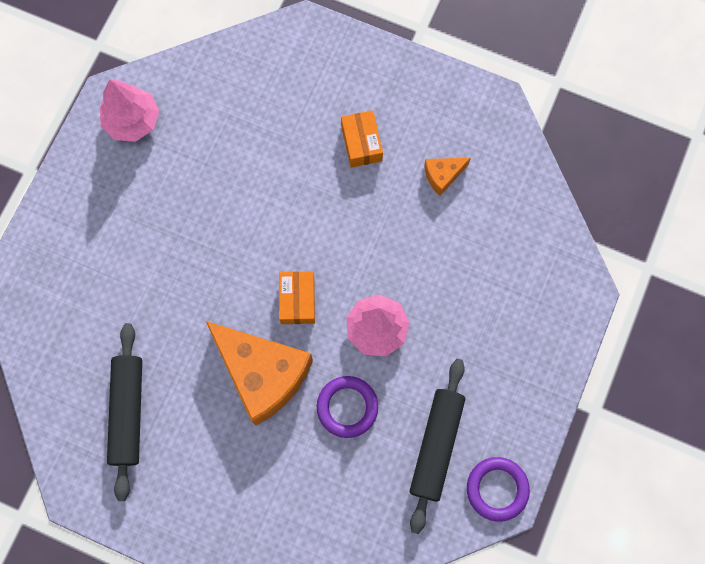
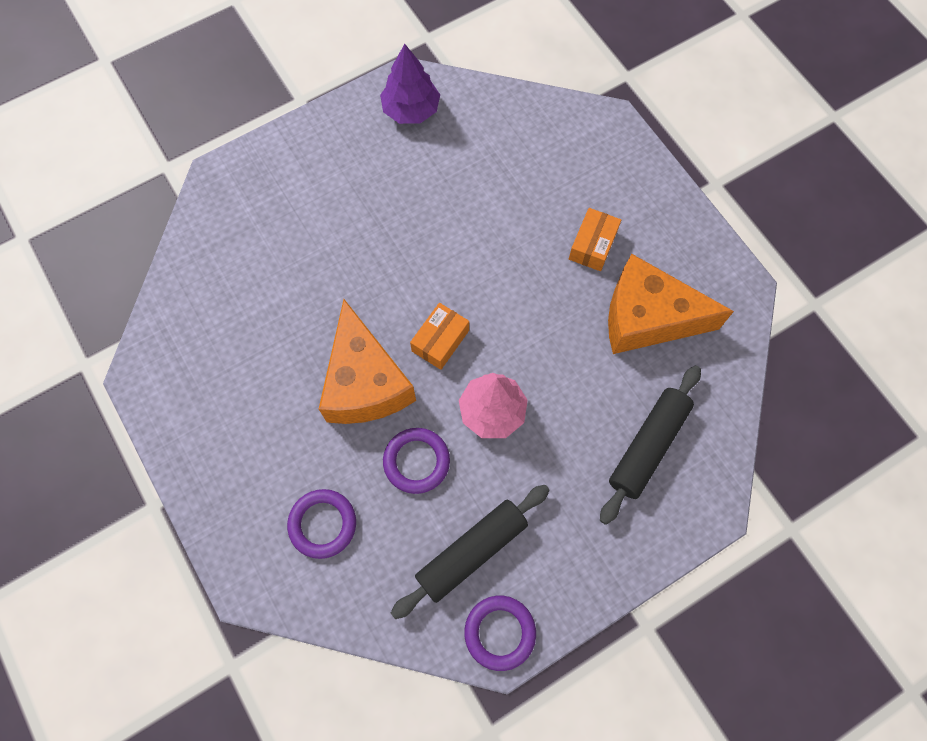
camera: 35 degrees right, 5 degrees down
(128, 412) = (231, 338): black rolling pin -> black rolling pin (648, 446)
(133, 121) = (411, 110): pink tree -> purple tree
(311, 504) = (322, 524): none -> purple ring
(443, 176) = (647, 318): orange cheese -> orange cheese, size x2.28

